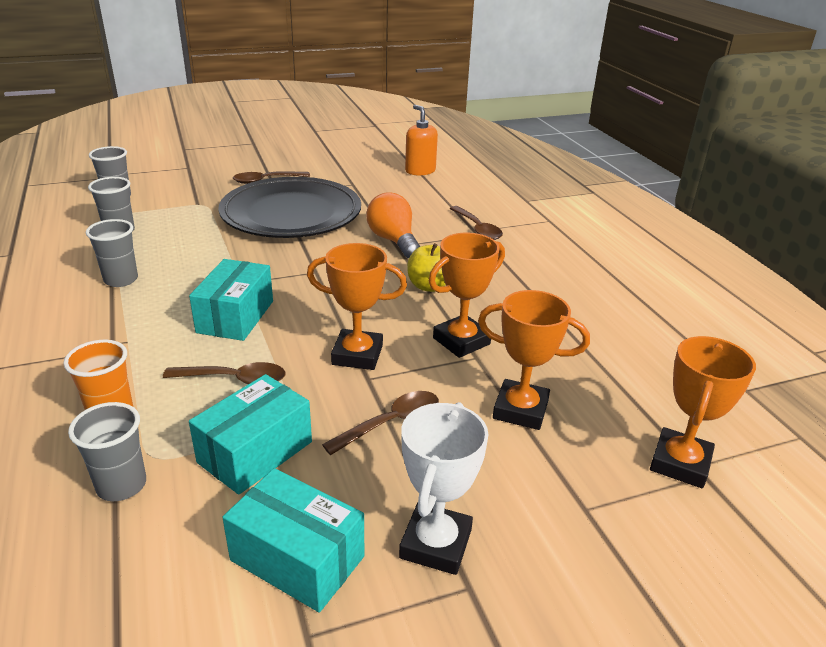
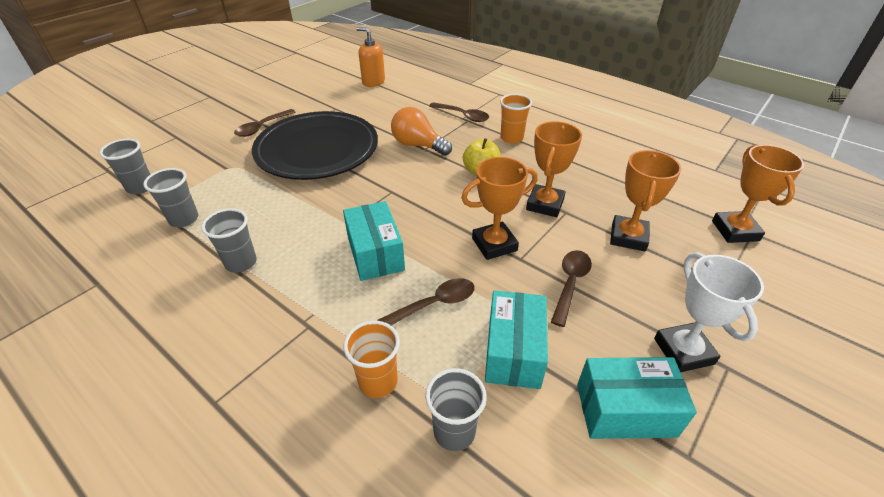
camera: 30 degrees left, 10 degrees up
(507, 266) = (511, 138): none -> orange cup
(520, 410) = (628, 237): orange trophy -> orange trophy turned 60 degrees counterclockwise

